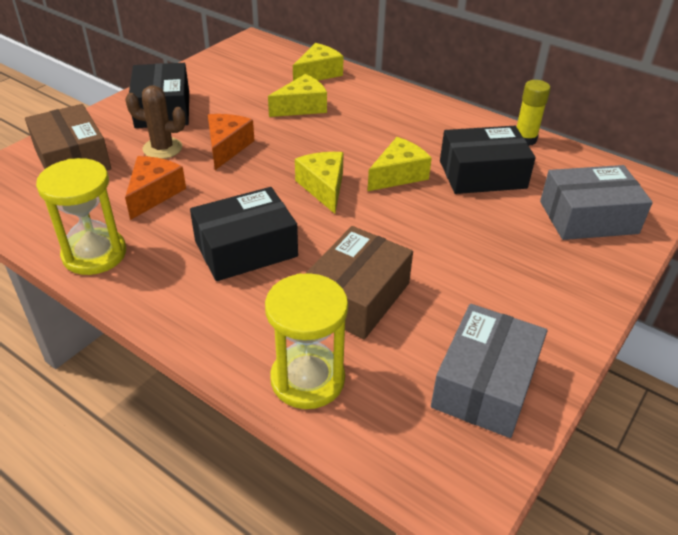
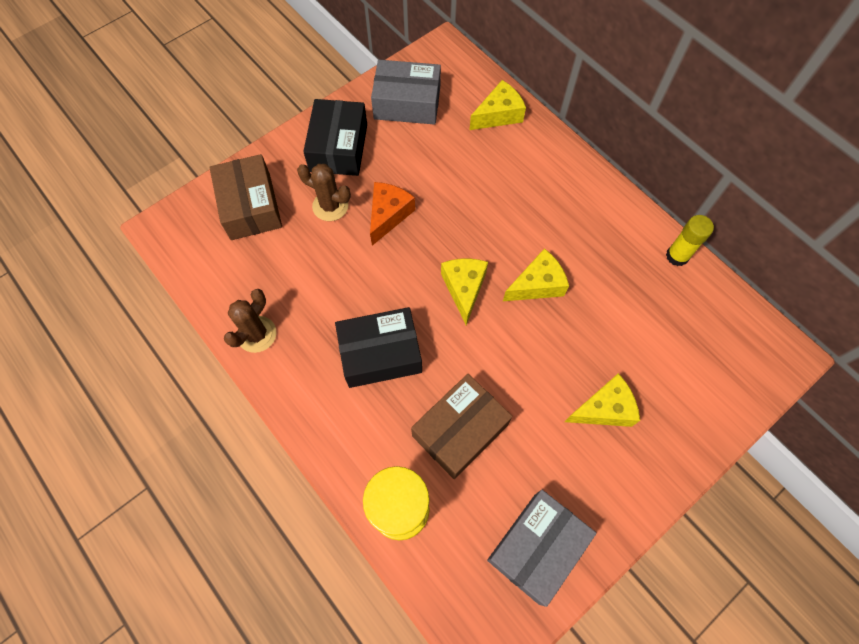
camera: 15 degrees right, 25 degrees up
(94, 254) = (257, 334): yellow hourglass -> brown cactus
(154, 194) = (314, 267): orange cheese -> none
(302, 107) = (470, 167): yellow cheese -> yellow cheese (604, 408)
(482, 174) = (617, 299): black box -> none
(588, 217) = (697, 378): grey box -> grey box (407, 103)

